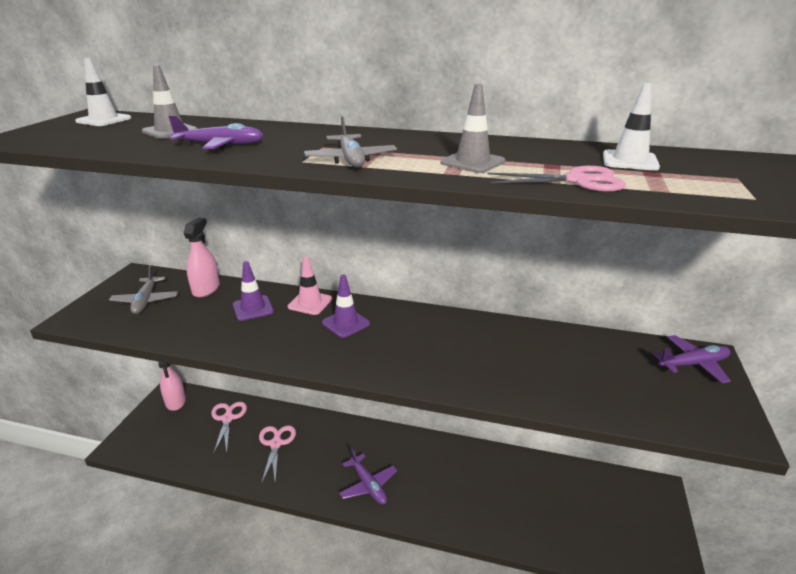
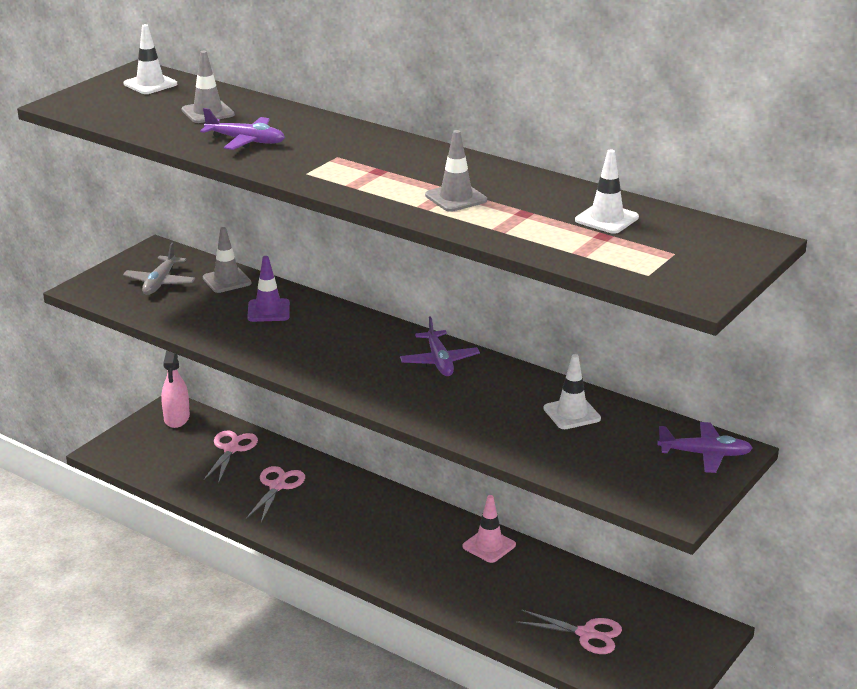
camera: 20 degrees right, 0 degrees up
(206, 289) = (227, 280): pink spray bottle -> grey traffic cone
(310, 303) = (332, 316): pink traffic cone -> pink traffic cone (489, 546)
(346, 323) = (359, 344): purple traffic cone -> none
(351, 160) = (349, 178): grey plane -> none
(368, 485) = (363, 547): purple plane -> purple plane (439, 361)
(561, 350) = (572, 414): none -> white traffic cone
(577, 181) = (522, 233): pink scissors -> pink scissors (586, 634)

